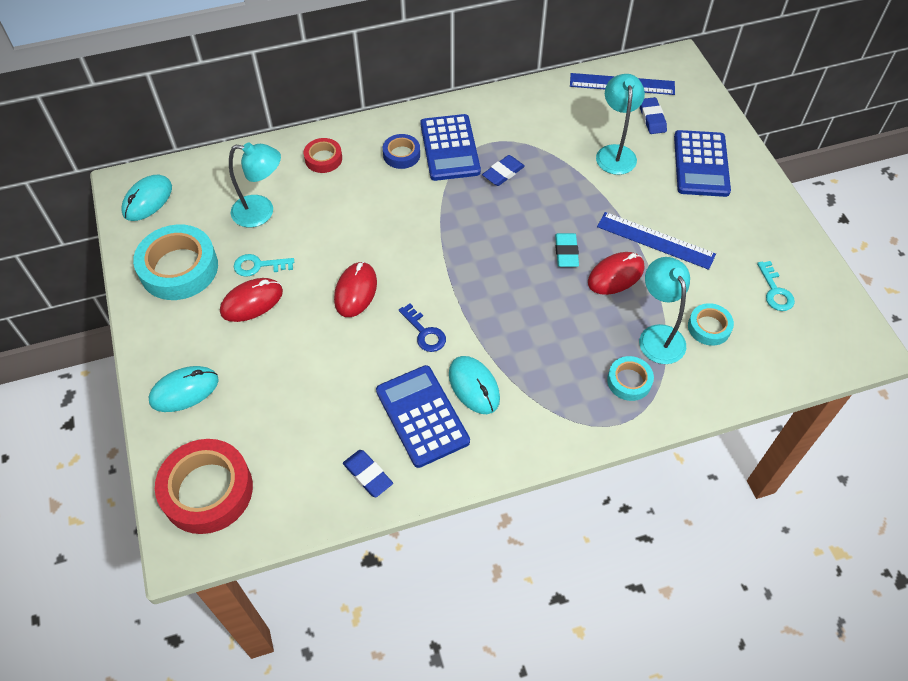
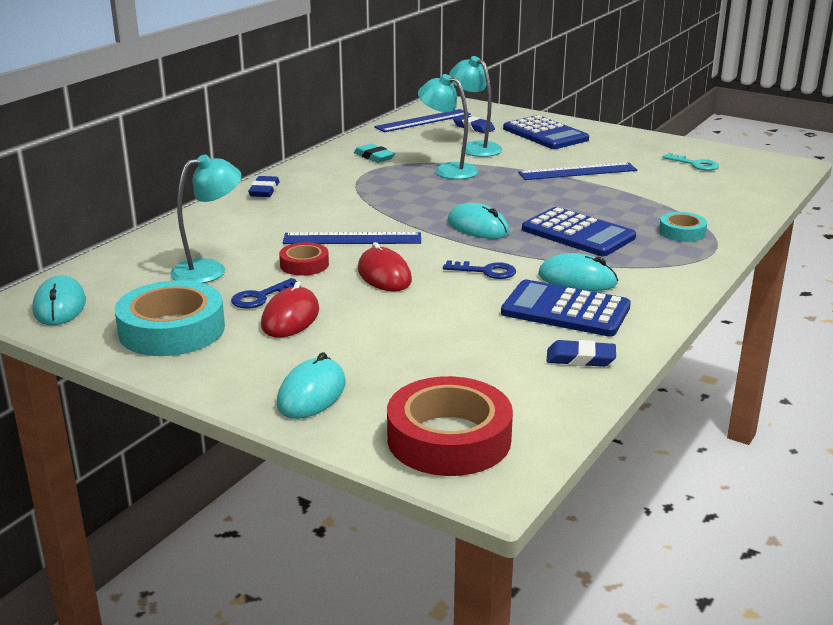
camera: 40 degrees left, 30 degrees down
(258, 266) = (260, 297): turquoise key -> blue key
(323, 159) = (223, 224): red tape -> red tape (304, 264)
(383, 231) = (352, 239): none -> blue ruler
(401, 155) = (297, 200): blue tape -> none
(450, 148) = (336, 184): blue calculator -> blue calculator (578, 233)
(483, 272) = (478, 227): none -> turquoise mouse
(503, 173) = (404, 181): blue eraser -> blue eraser (264, 190)
(566, 252) = (524, 197): turquoise eraser -> turquoise eraser (374, 157)
(615, 275) = (580, 194): red mouse -> none
(658, 335) = (660, 207): turquoise lamp -> turquoise lamp (448, 170)
(709, 327) = (685, 192): turquoise tape -> none

